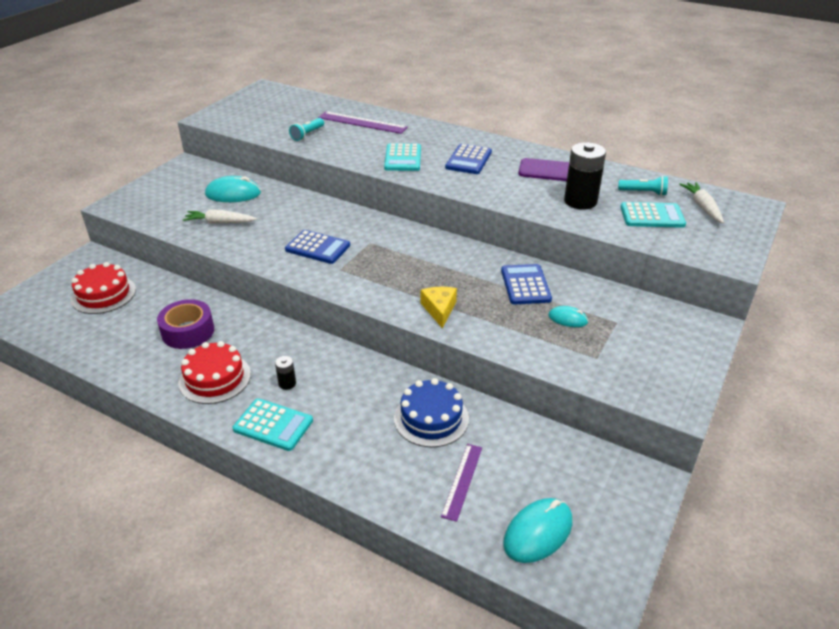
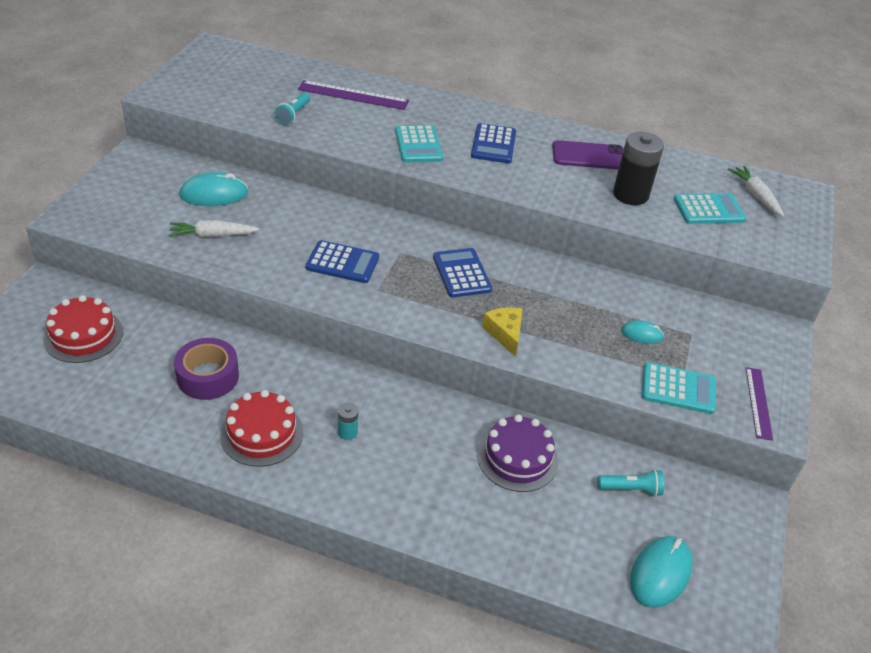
camera: 15 degrees left, 5 degrees up
(273, 425) = (349, 484): turquoise calculator -> turquoise calculator (678, 389)
(287, 383) = (347, 432): black battery -> turquoise battery
(431, 418) = (517, 458): blue cake -> purple cake
(462, 481) = (570, 526): purple ruler -> purple ruler (758, 403)
(525, 285) = (587, 296): blue calculator -> blue calculator (461, 273)
(643, 192) = (692, 180): turquoise flashlight -> turquoise flashlight (631, 489)

